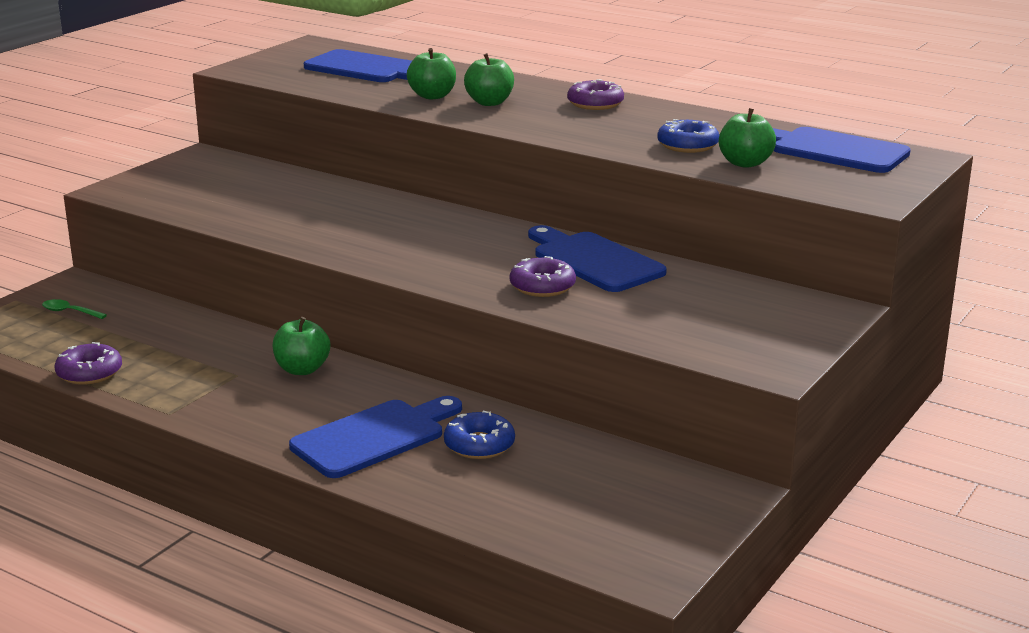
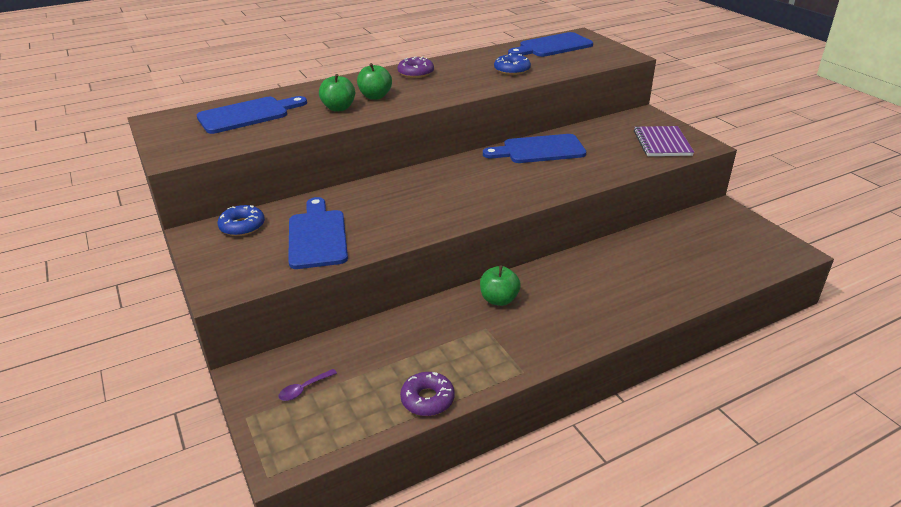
camera: 60 degrees left, 10 degrees up
(70, 312) = (304, 389): green spoon -> purple spoon
(374, 437) = (609, 295): blue cutting board -> blue cutting board (317, 236)
(479, 445) = (639, 262): blue donut -> blue donut (242, 226)
(542, 286) = (563, 172): purple donut -> none
(735, 337) = (662, 143): none -> purple notebook
(745, 163) = (552, 66): green apple -> none

